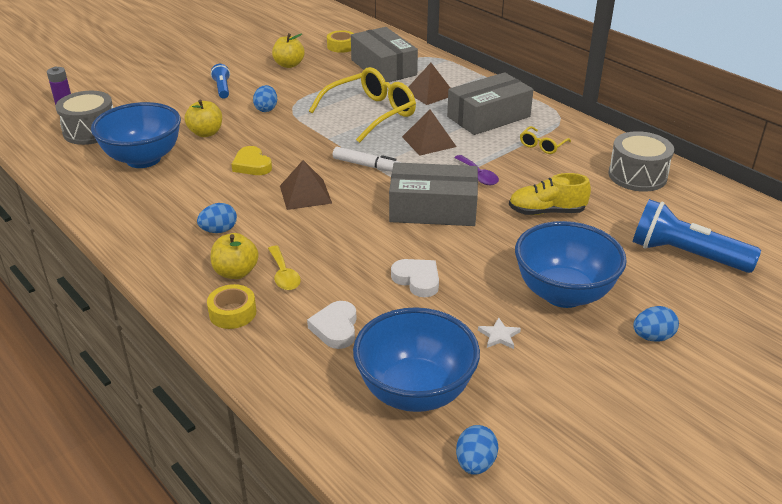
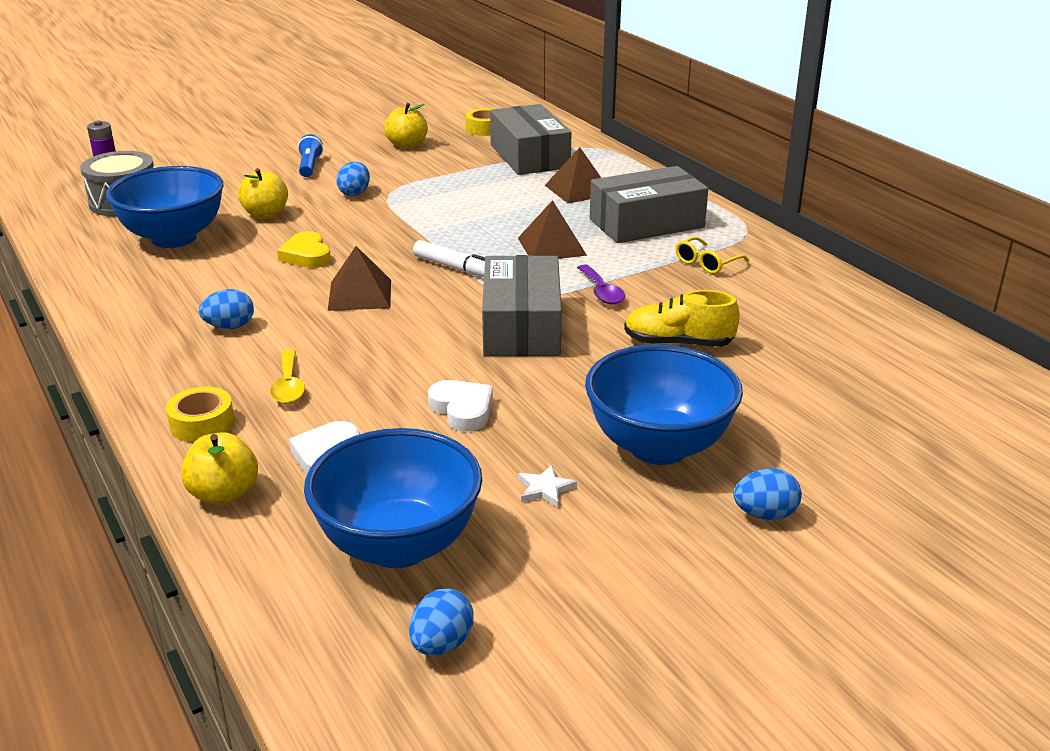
camera: 10 degrees right, 5 degrees down
(236, 272) = (228, 377): yellow apple -> yellow apple (224, 494)
(371, 113) = (489, 208): yellow glasses -> none
(433, 209) = (522, 326): grey box -> grey box turned 75 degrees clockwise
(637, 176) = (828, 310): grey drum -> none
(685, 255) = (857, 415): blue flashlight -> none

